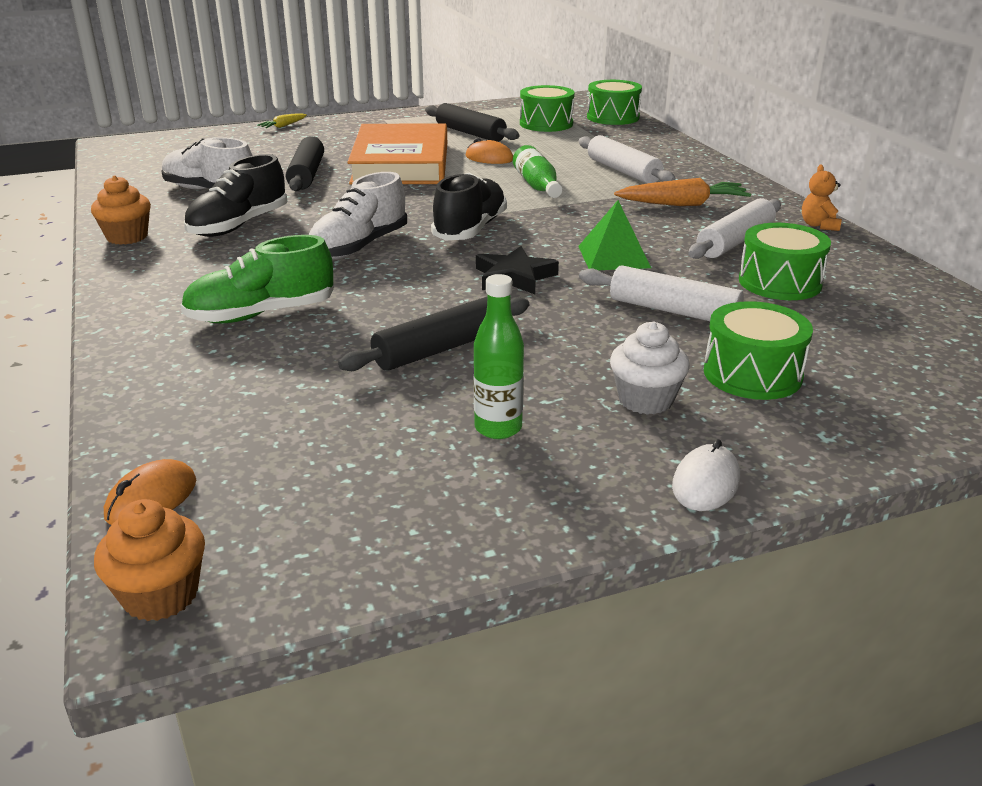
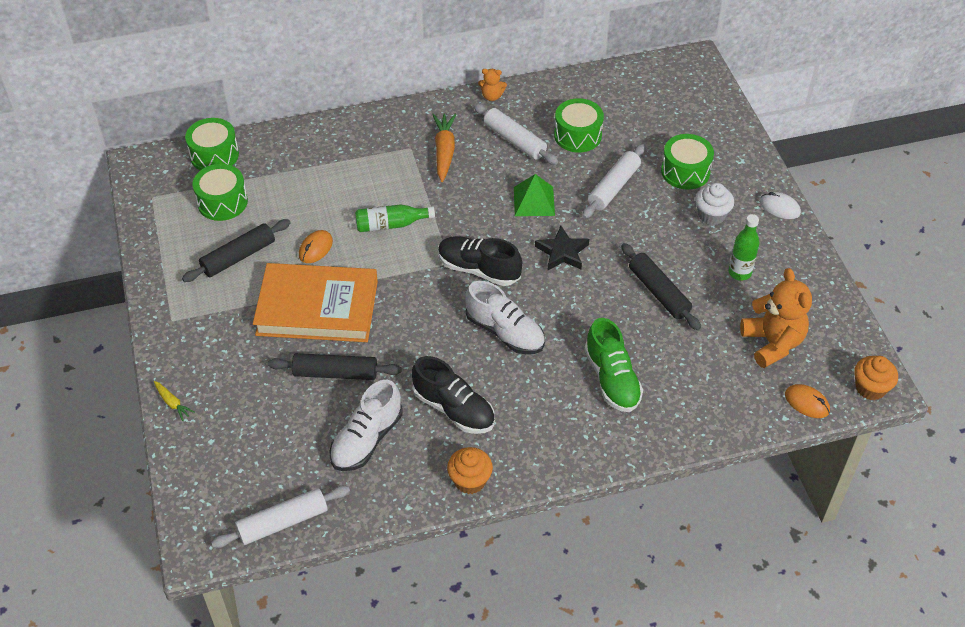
camera: 85 degrees left, 20 degrees up
(313, 461) = (772, 343): none -> orange teddy bear
(623, 171) = (367, 171): white rolling pin -> white rolling pin (283, 522)

